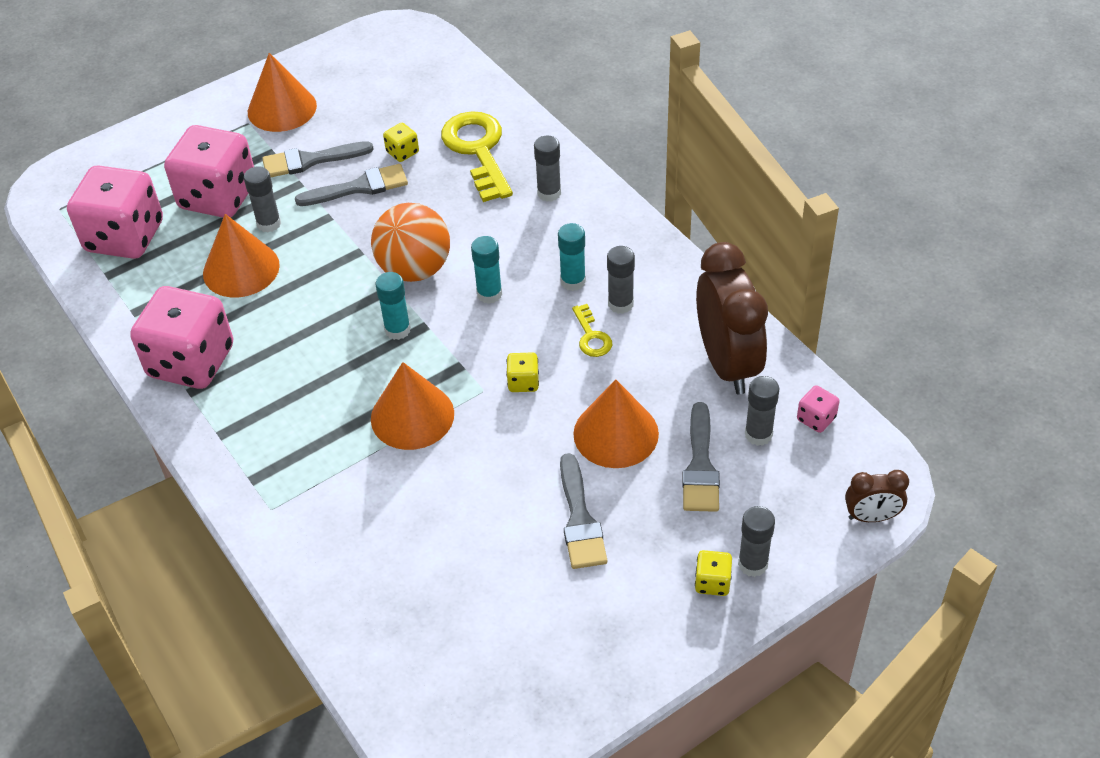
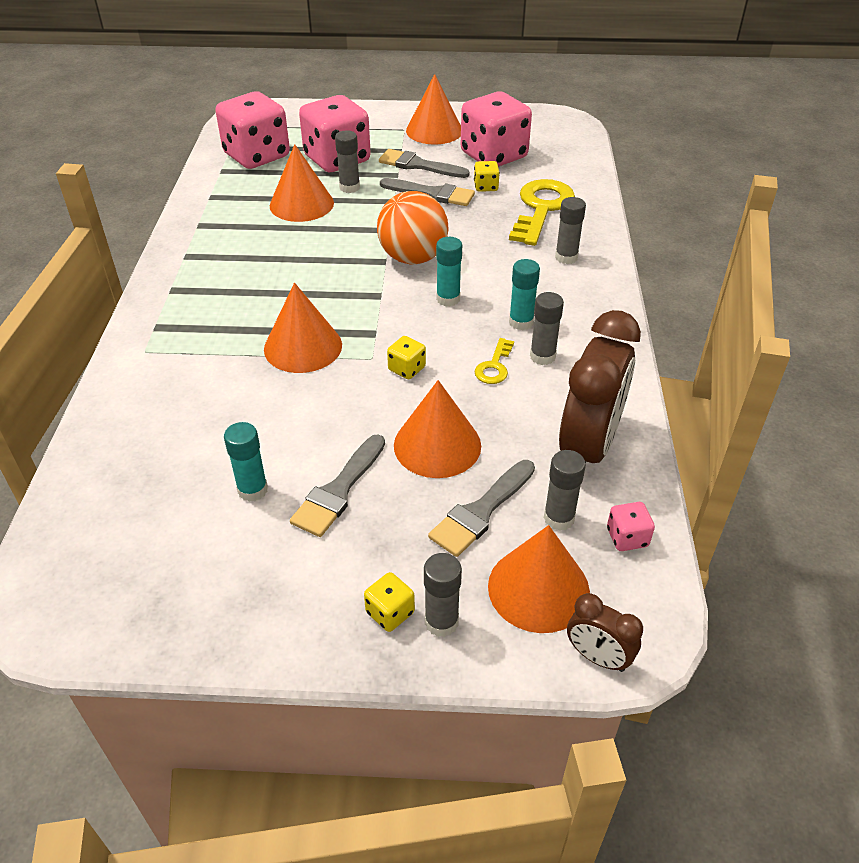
camera: 35 degrees right, 5 degrees down
(191, 361) = (208, 239): pink dice -> pink dice (493, 155)
(397, 330) = (357, 288): turquoise glue stick -> turquoise glue stick (252, 490)
(793, 496) = (538, 588): none -> orange cone

